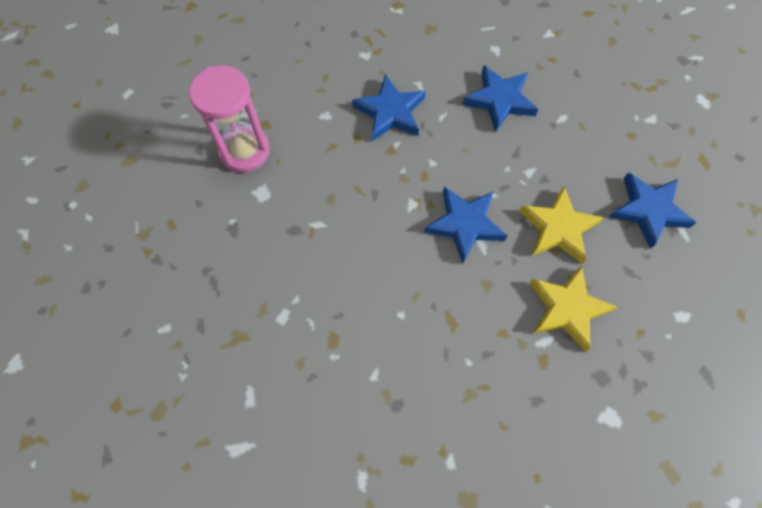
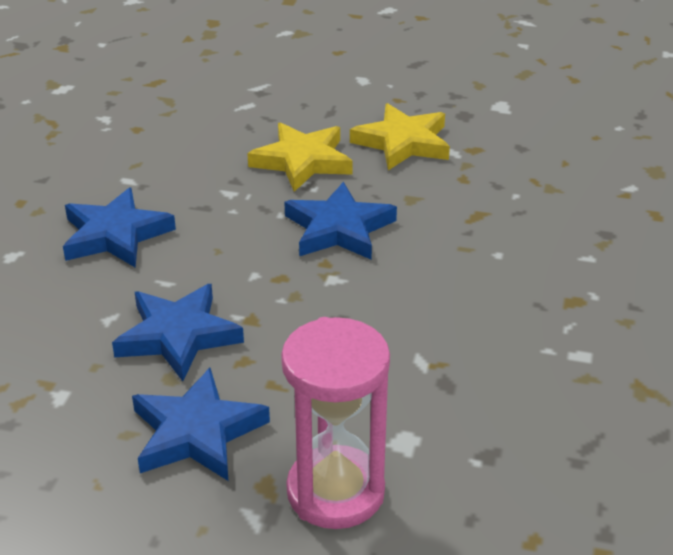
camera: 110 degrees left, 30 degrees down
(648, 211) = (244, 108): blue star -> blue star (197, 432)

